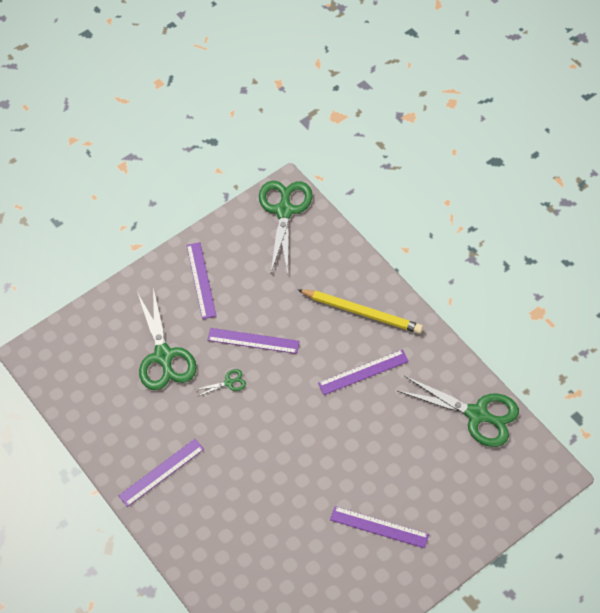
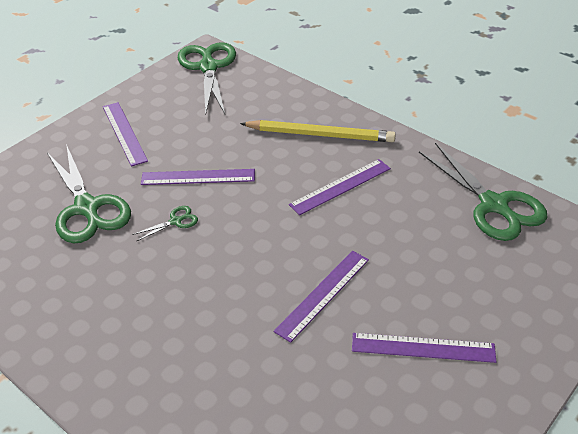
camera: 15 degrees left, 15 degrees down
(161, 472) = (98, 334): purple ruler -> purple ruler (323, 294)
(477, 414) = (494, 205): green scissors -> green scissors turned 45 degrees clockwise

